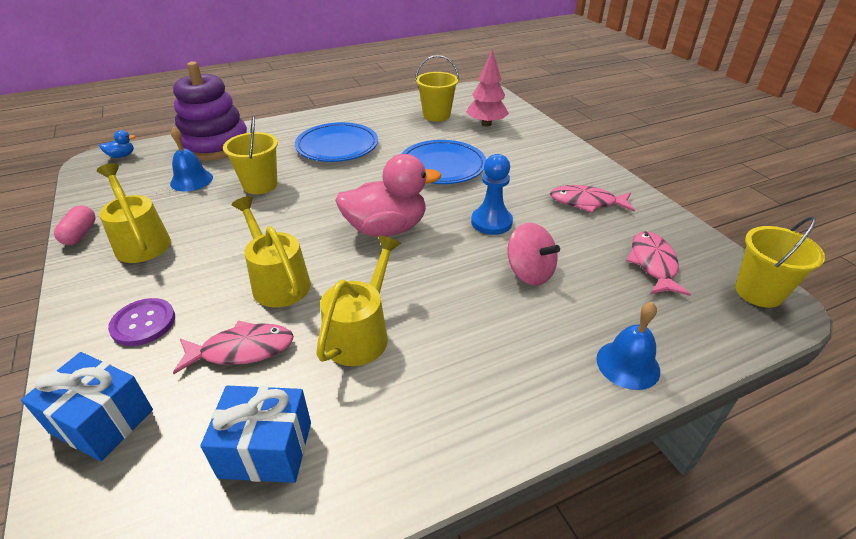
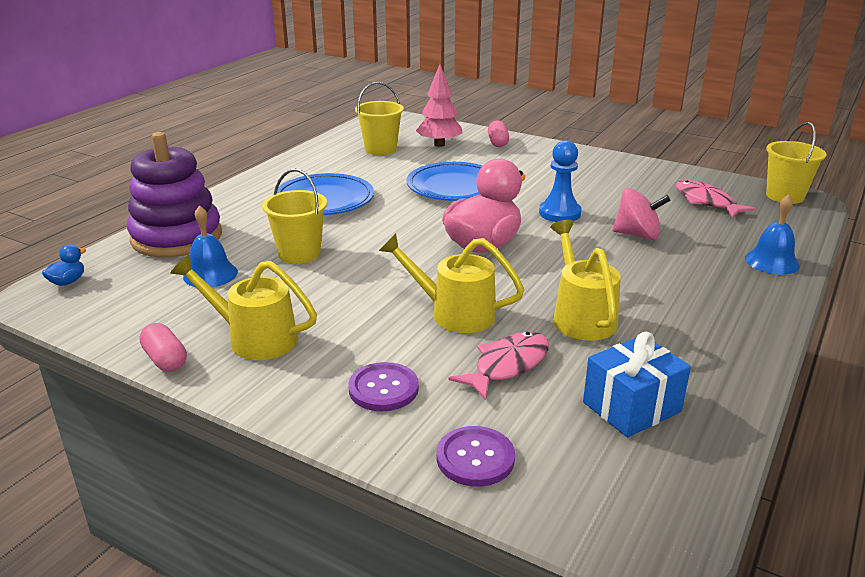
camera: 35 degrees left, 10 degrees down
(102, 421) = (475, 458): blue gift -> purple button
(536, 136) = (497, 142): none -> pink capsule
(586, 202) = (608, 178): pink fish -> none

